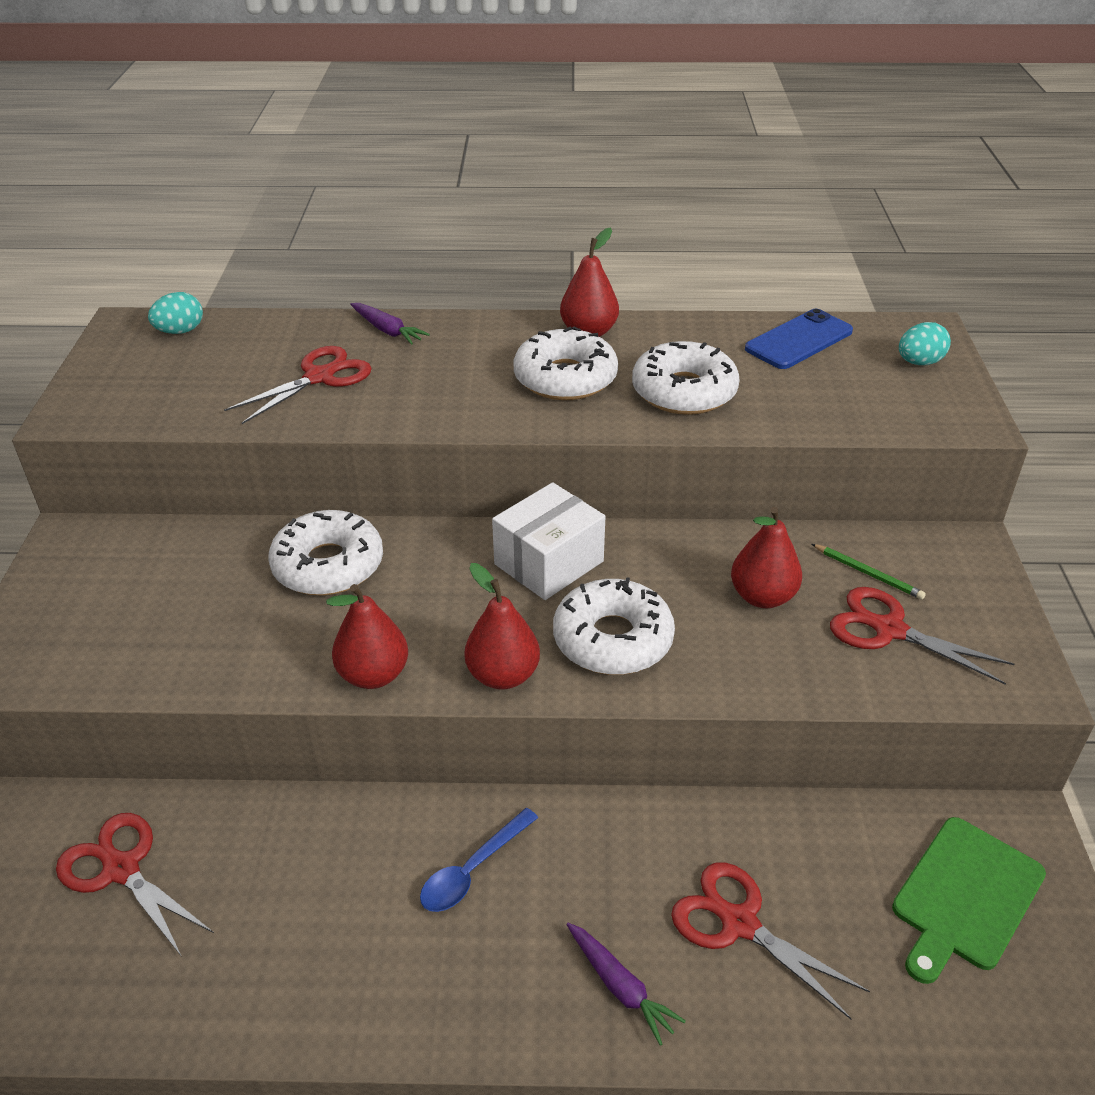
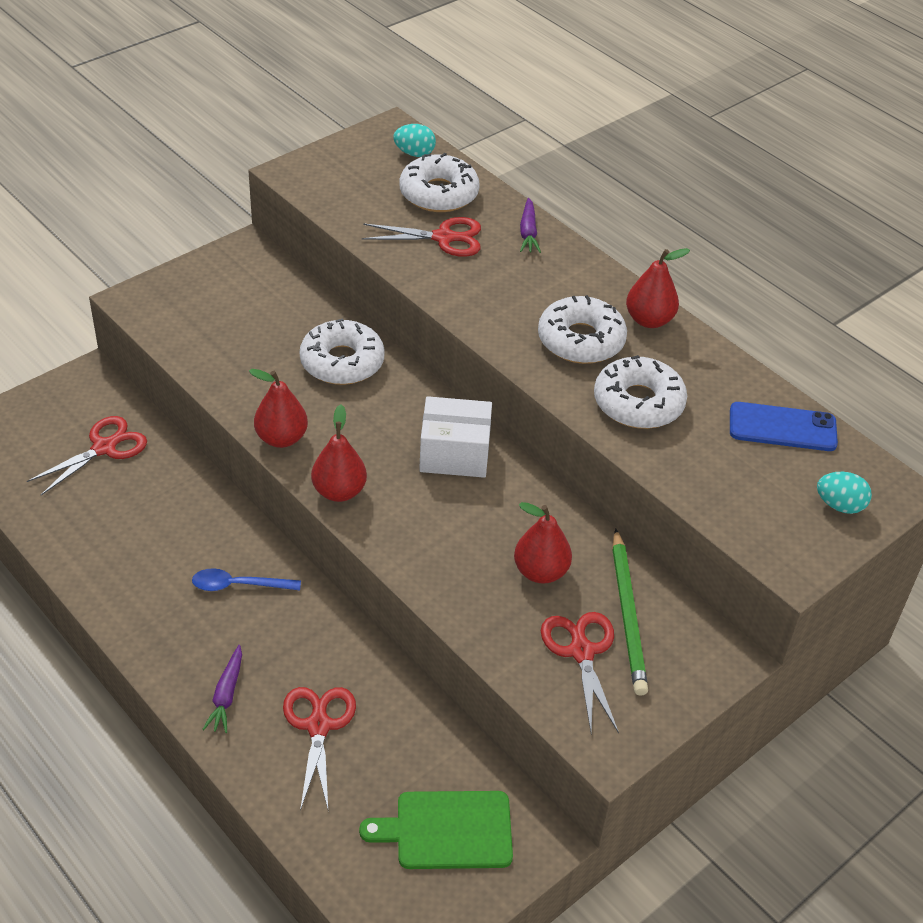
camera: 45 degrees right, 5 degrees up
(121, 869) = (104, 448): red scissors -> red scissors turned 45 degrees clockwise
(612, 639) = (421, 522): white donut -> white donut (439, 194)
(868, 573) = (628, 615): green pencil -> green pencil, size x1.92

